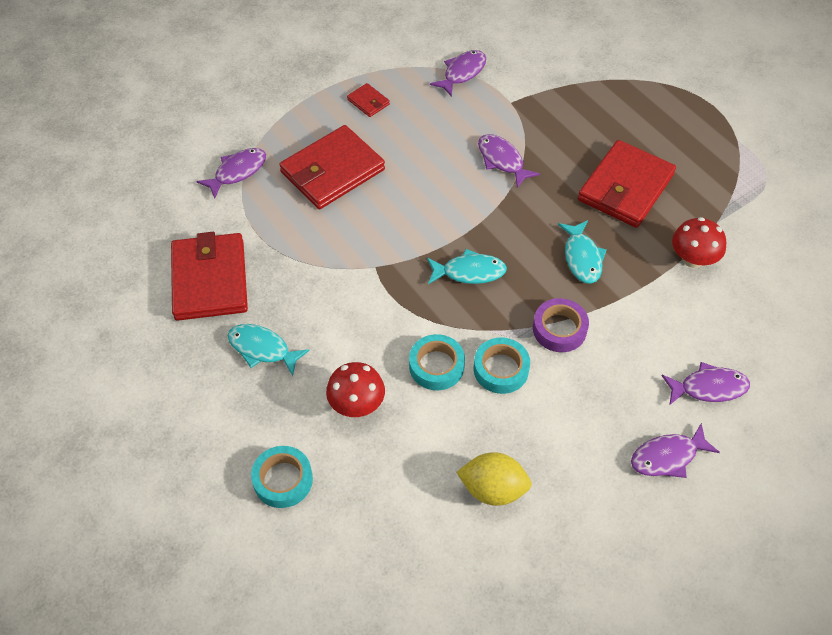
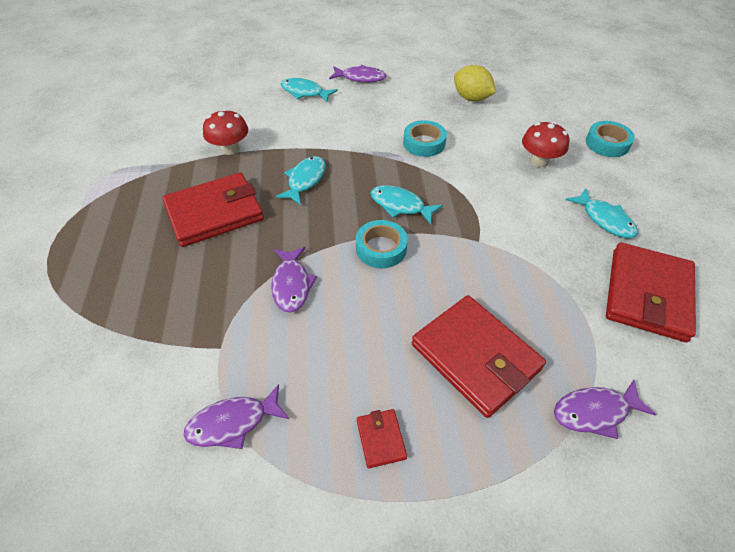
camera: 150 degrees left, 5 degrees down
(332, 171) = (475, 357): red wallet -> red wallet turned 60 degrees clockwise
(436, 366) = (468, 160): turquoise tape -> turquoise tape (381, 248)
(559, 329) = (365, 148): purple tape -> none
(709, 388) = (304, 92): purple fish -> turquoise fish

